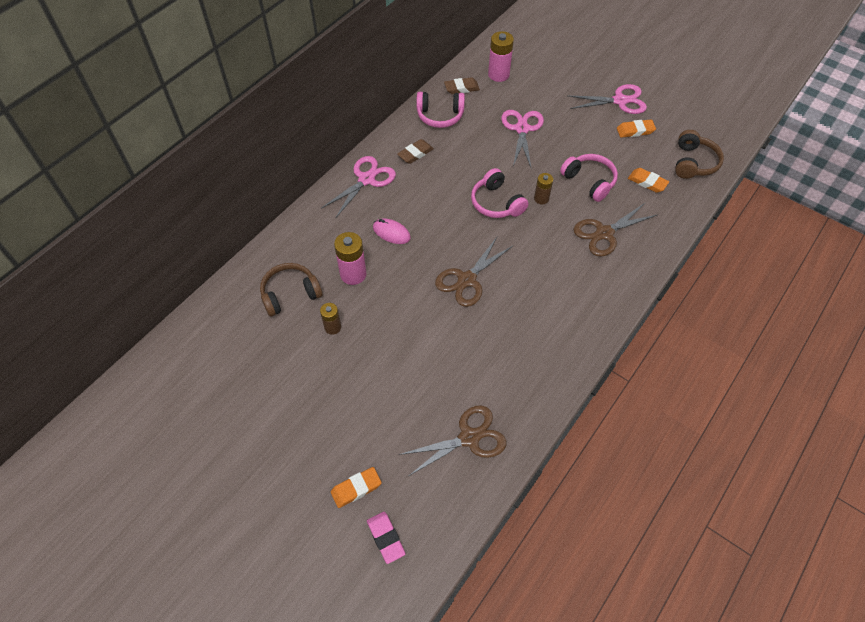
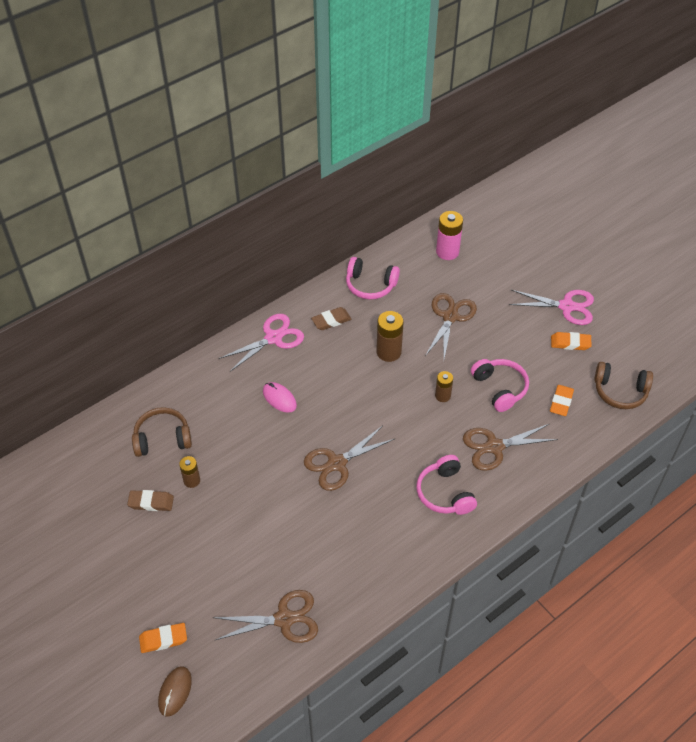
camera: 15 degrees right, 5 degrees down
(353, 274) = (228, 432): pink battery -> none
(386, 538) = (175, 692): pink eraser -> brown mouse
(461, 88) = (403, 259): brown eraser -> brown eraser (151, 502)
(478, 170) = (388, 352): none -> brown battery
(496, 203) = (395, 390): pink headphones -> pink headphones (445, 493)
(522, 129) = (450, 317): pink scissors -> brown scissors
(647, 182) = (561, 402): orange eraser -> orange eraser turned 60 degrees clockwise
(693, 162) = (620, 391): brown headphones -> brown headphones turned 75 degrees clockwise

